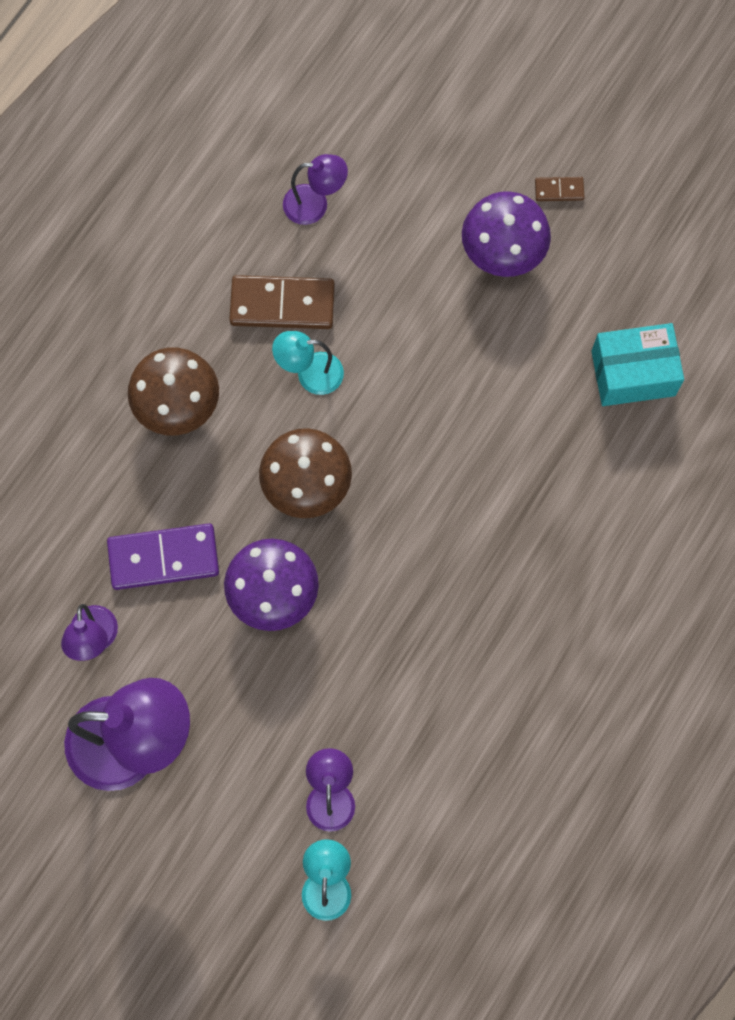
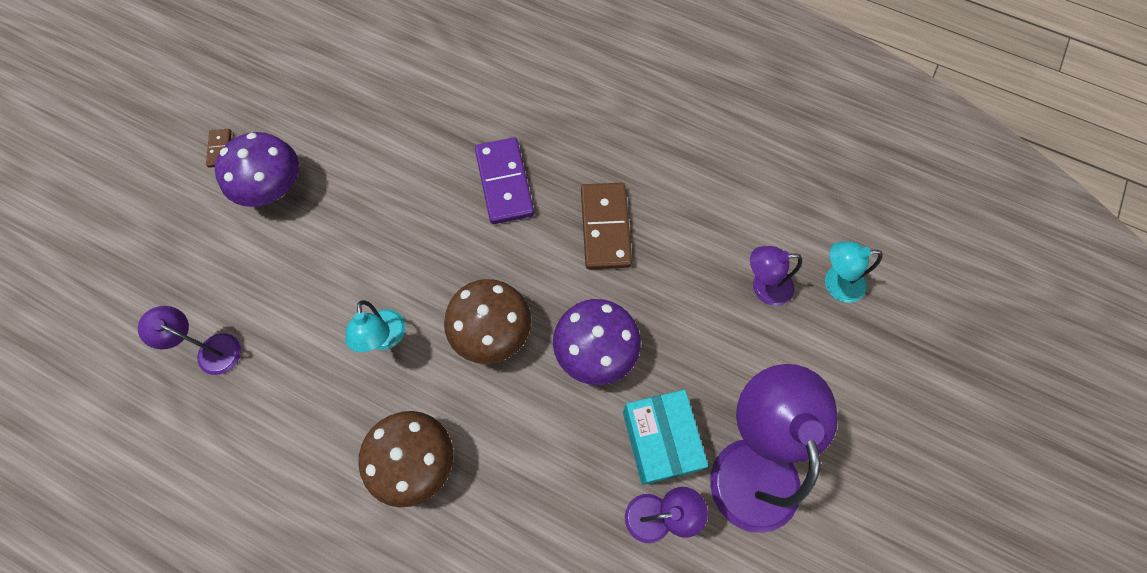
camera: 95 degrees left, 5 degrees down
(163, 558) = (571, 457): purple domino -> purple domino (504, 183)
(282, 305) = (314, 371): brown domino -> brown domino (605, 227)
(315, 204) = (211, 350): purple lamp -> purple lamp turned 60 degrees counterclockwise
(633, 373) = (388, 90): turquoise box -> turquoise box (660, 440)

